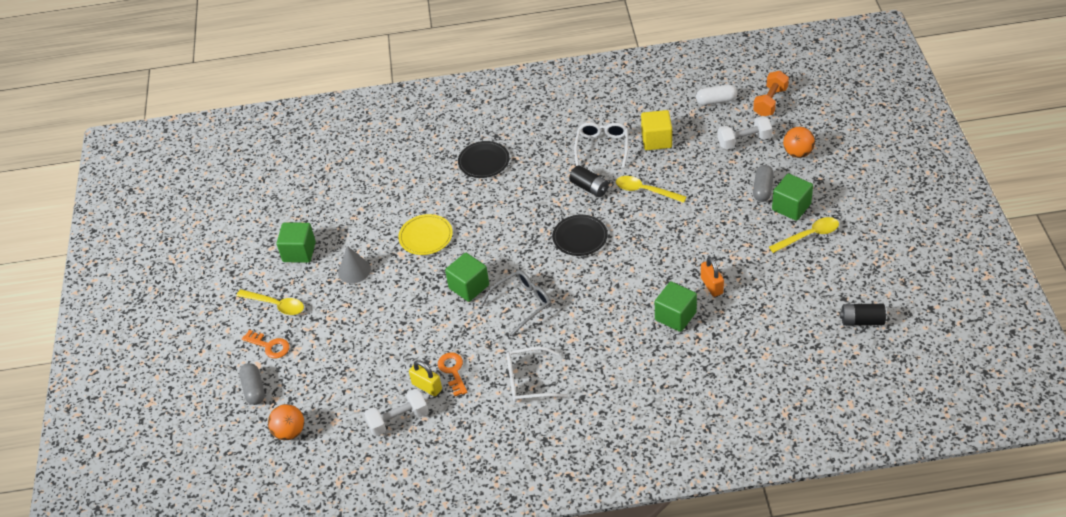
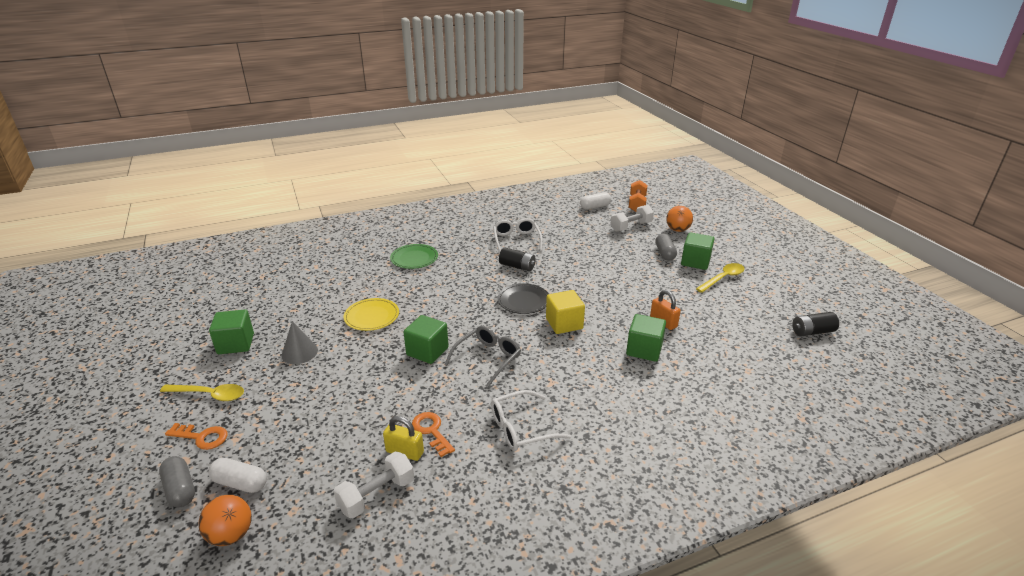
camera: 20 degrees left, 15 degrees down
(297, 392) = (240, 483): none -> white capsule
(484, 161) = (414, 258): black plate -> green plate
(645, 191) = (567, 264): yellow spoon -> none
(656, 140) = (560, 232): yellow cube -> yellow cube (564, 323)

